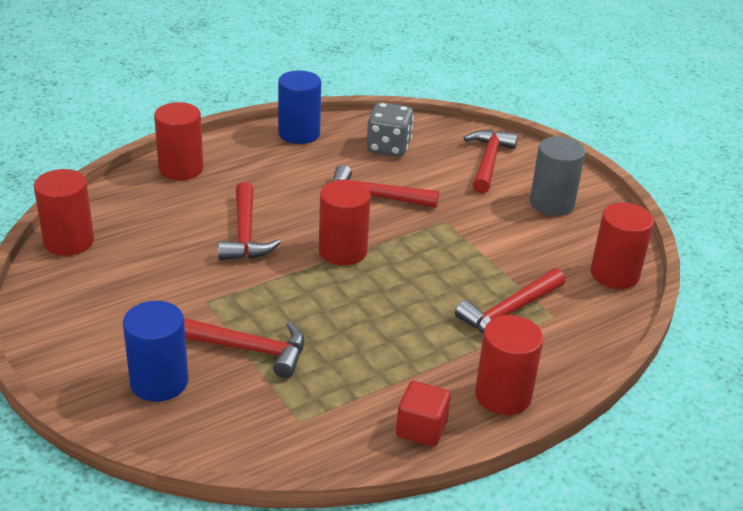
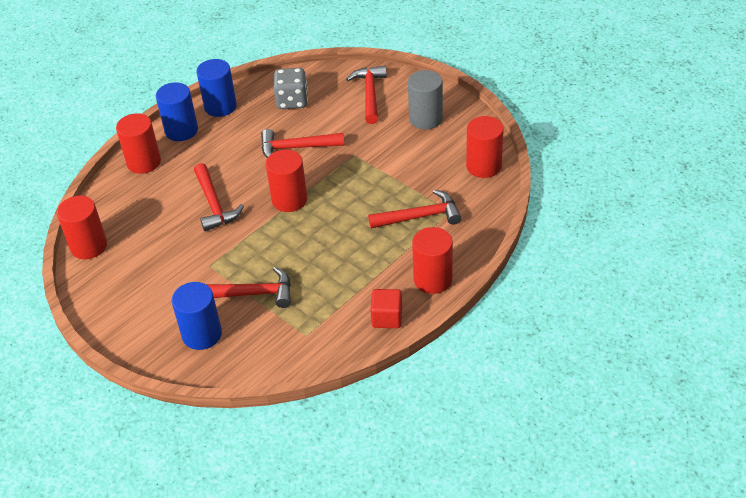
camera: 10 degrees left, 10 degrees up
(241, 147) = (181, 130): none -> blue cylinder
(509, 312) = (420, 216): red hammer -> red hammer turned 135 degrees counterclockwise

